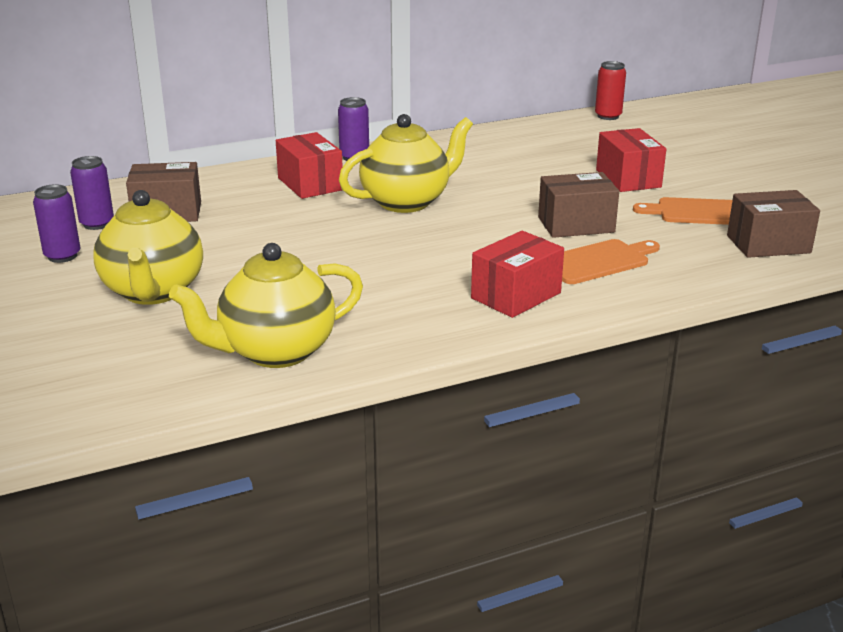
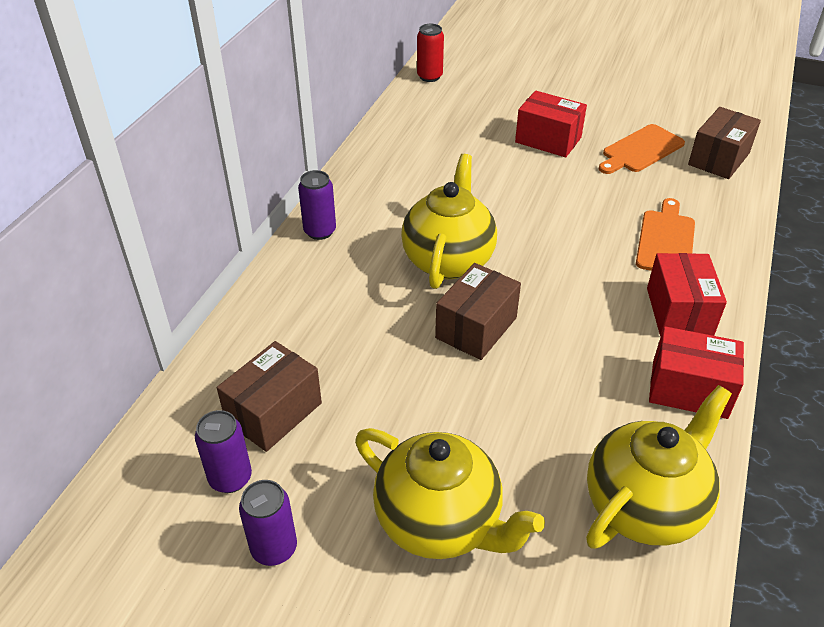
camera: 45 degrees left, 15 degrees up
(275, 351) = (644, 505): yellow teapot -> yellow teapot turned 150 degrees counterclockwise
(310, 184) = (338, 288): red box -> red box (689, 389)
(576, 225) = (595, 210): brown box -> brown box (476, 328)

